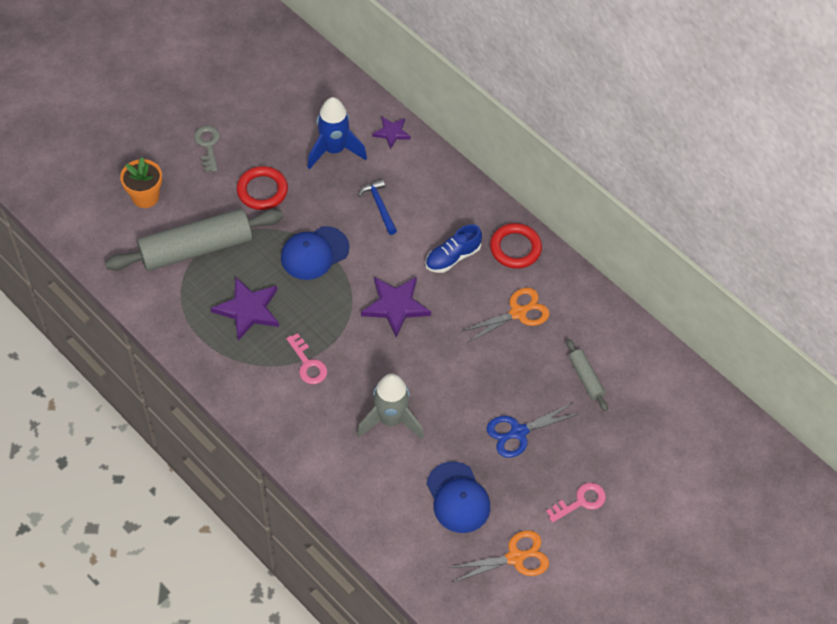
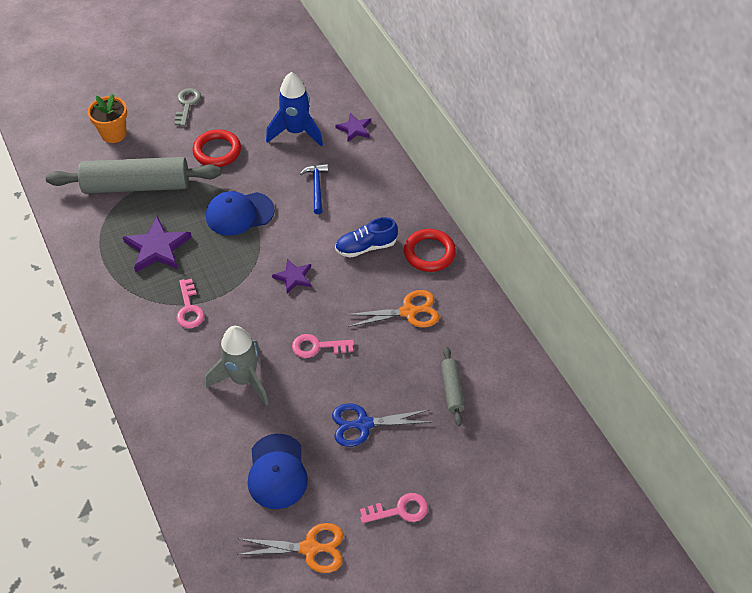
camera: 20 degrees right, 5 degrees down
(395, 306) = (293, 277): purple star -> purple star, size x0.59
(446, 369) = (317, 347): none -> pink key

